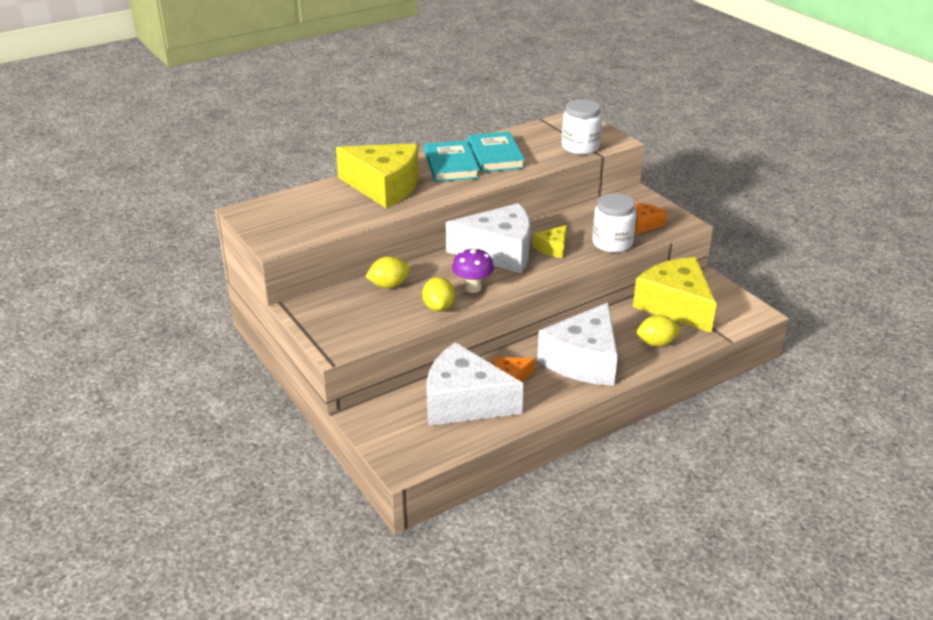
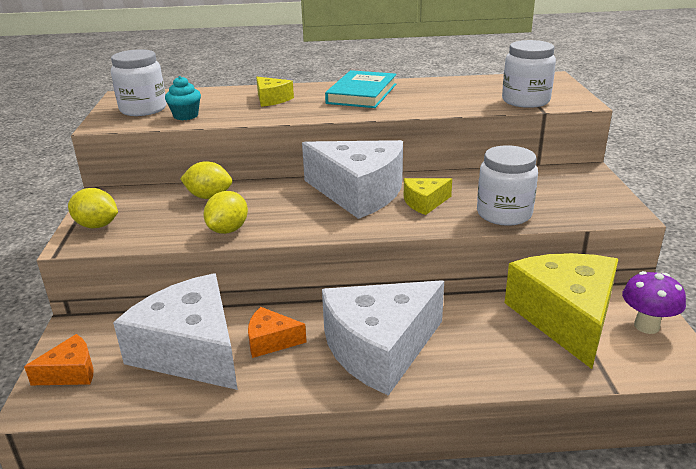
camera: 30 degrees right, 5 degrees down
(285, 222) = (143, 109): none -> white jar
(335, 220) = (186, 116): none -> turquoise cupcake
(384, 187) = (271, 99): yellow cheese -> yellow cheese, size x0.46
(472, 288) = (288, 220): purple mushroom -> purple mushroom (646, 326)
(495, 156) = (418, 94): turquoise book -> none
(646, 224) = (569, 203): orange cheese -> orange cheese (70, 372)
(656, 343) = (497, 358): yellow lemon -> yellow lemon (97, 225)

